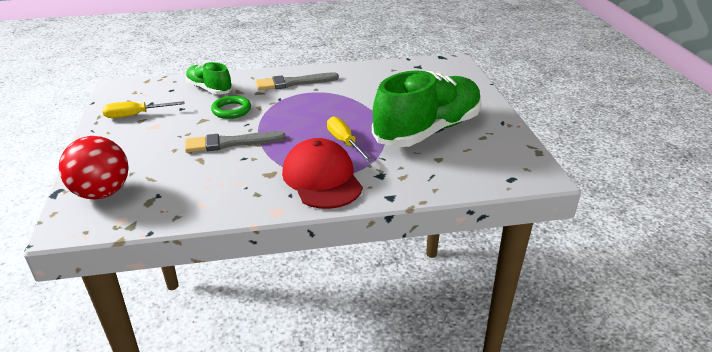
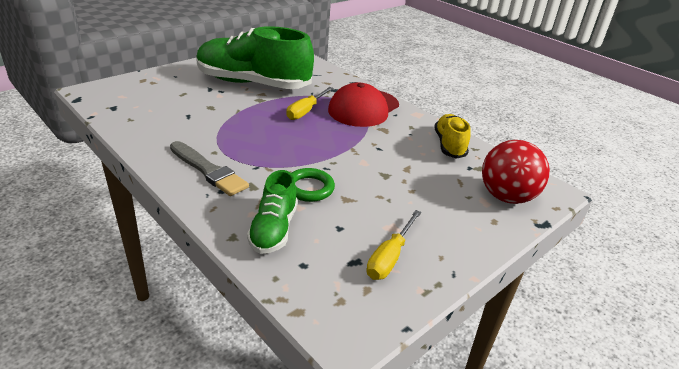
camera: 125 degrees left, 0 degrees up
(135, 115) = (390, 257): yellow screwdriver -> yellow screwdriver turned 75 degrees clockwise
(200, 202) = (449, 145): none -> yellow shoe
(231, 143) = (366, 163): grey brush -> none

